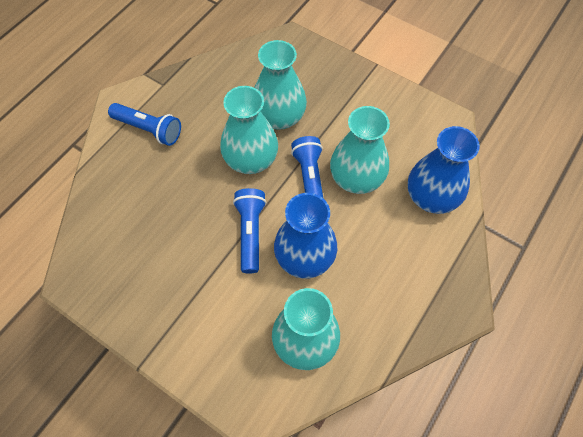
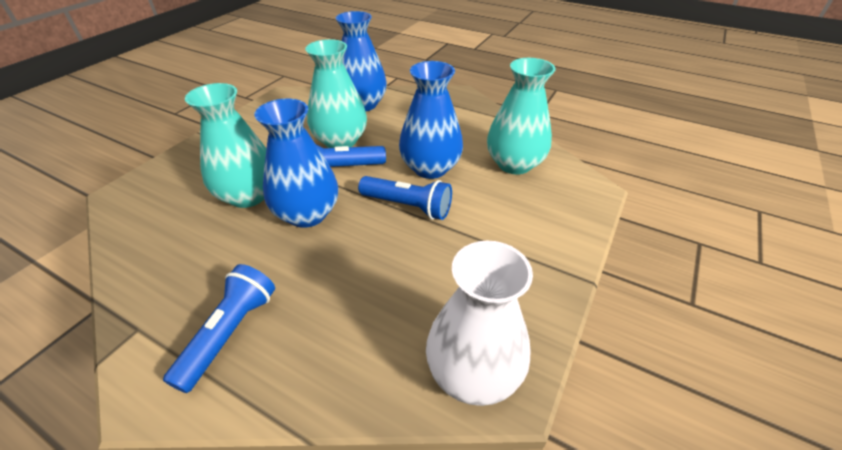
camera: 95 degrees left, 20 degrees down
(88, 262) = (473, 372): none -> white vase
(250, 233) = (407, 206): blue flashlight -> blue flashlight turned 150 degrees counterclockwise
(251, 159) = (307, 214): turquoise vase -> blue vase

